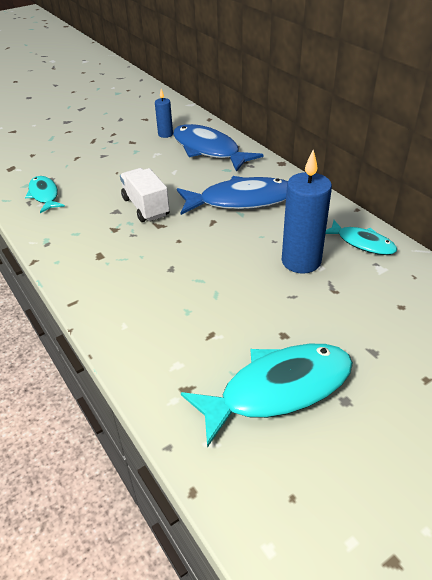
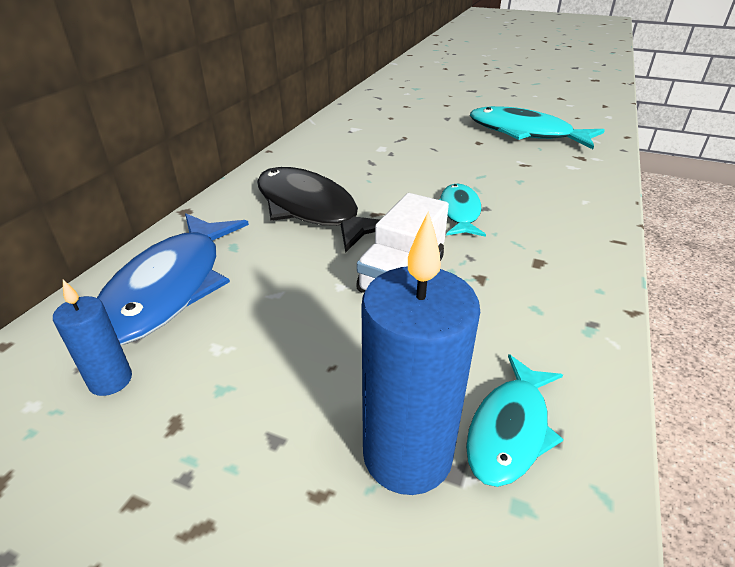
camera: 125 degrees left, 5 degrees down
(241, 201) = (311, 210): blue fish -> black fish
(301, 261) = (385, 155): blue candle -> blue candle (407, 455)
(362, 243) = (326, 139): turquoise fish -> turquoise fish (459, 212)

